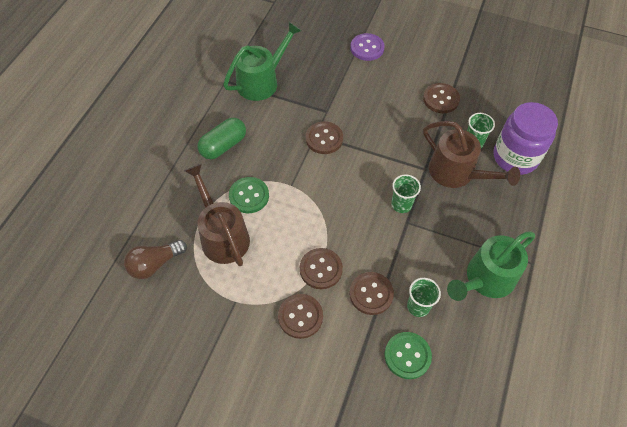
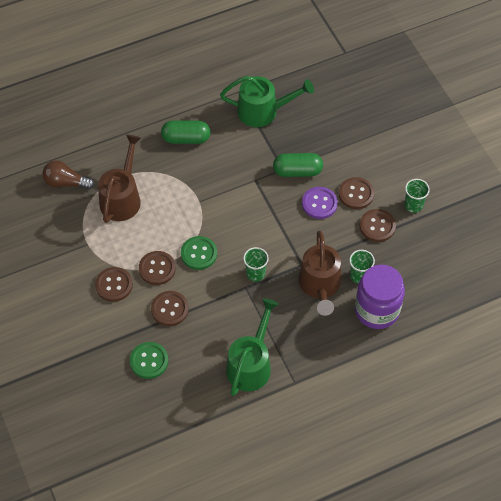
camera: 45 degrees right, 0 degrees up
(249, 196) = (165, 186): green button -> green button (199, 254)
(324, 139) = (258, 187): brown button -> brown button (356, 194)
(339, 104) = (297, 171): none -> green capsule
(367, 48) = (371, 144): purple button -> purple button (319, 204)
(418, 306) = (189, 341): green cup -> green cup (413, 205)
(485, 279) = (251, 364): green watering can -> green watering can turned 105 degrees clockwise

